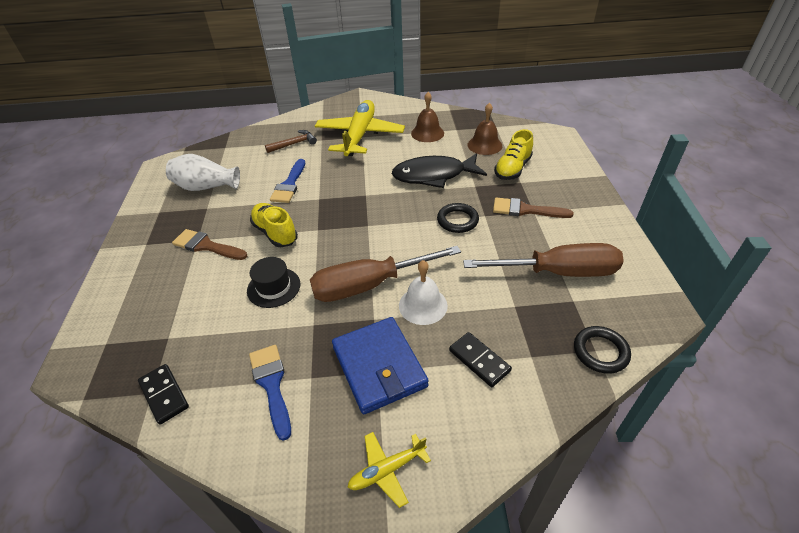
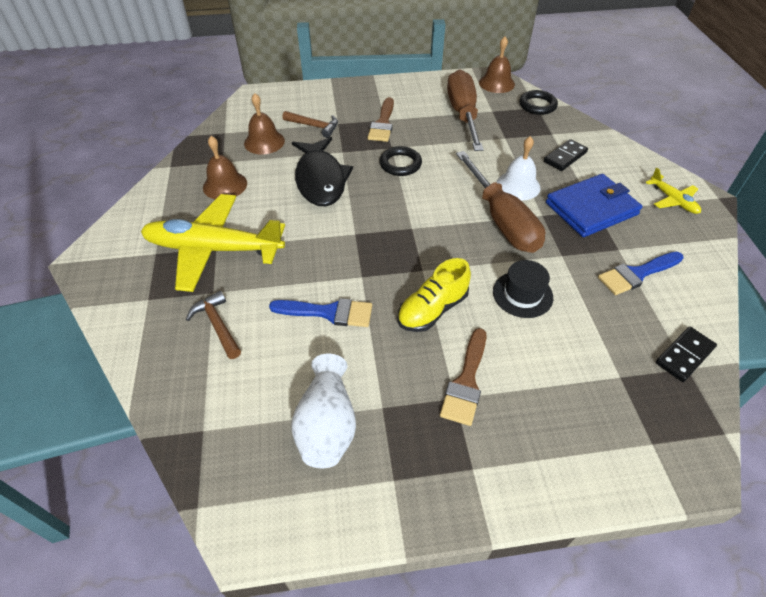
camera: 95 degrees left, 5 degrees up
(512, 169) = (314, 126): yellow shoe -> brown hammer
(647, 313) = (496, 83): none -> brown bell

